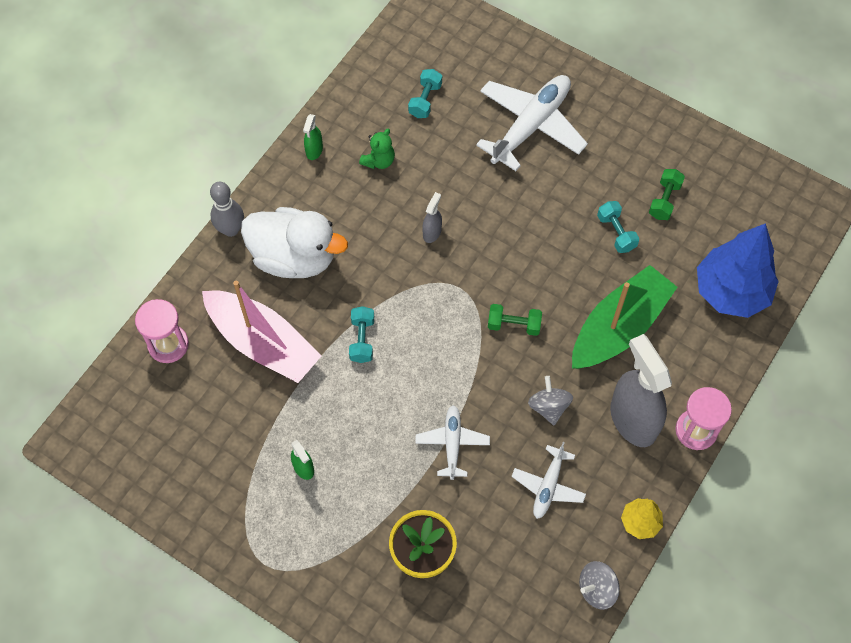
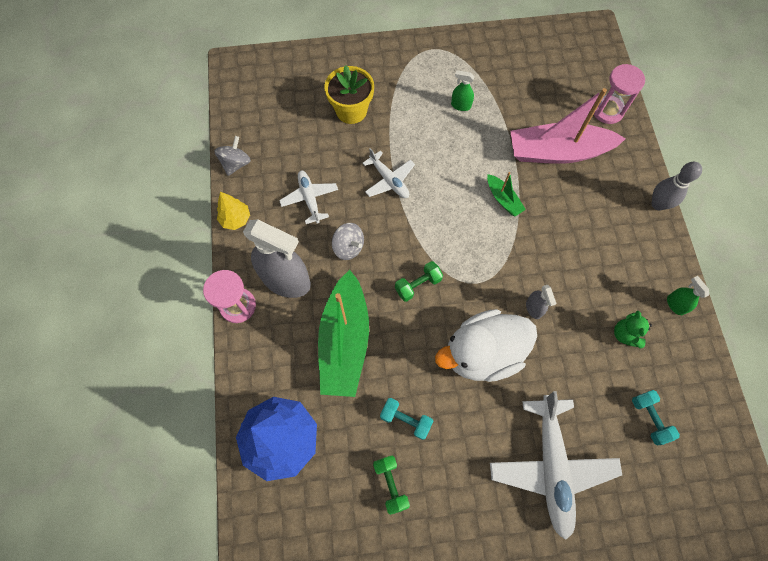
camera: 140 degrees right, 5 degrees up
(294, 257) = (600, 218): white duck -> white duck (482, 353)
(362, 340) = (503, 199): turquoise dumbbell -> green boat

